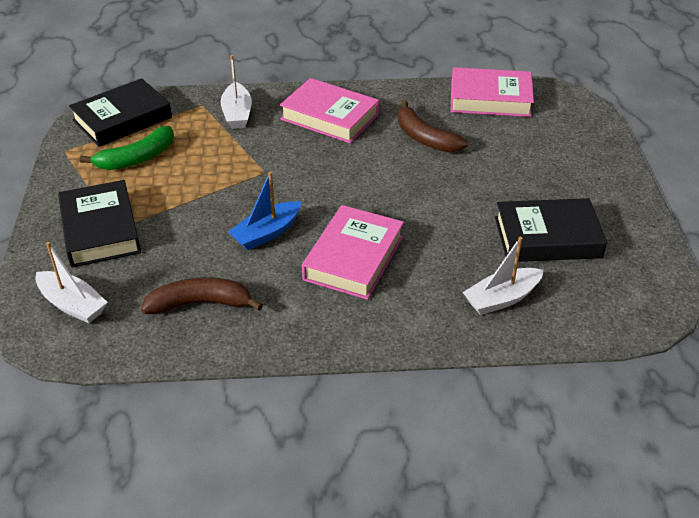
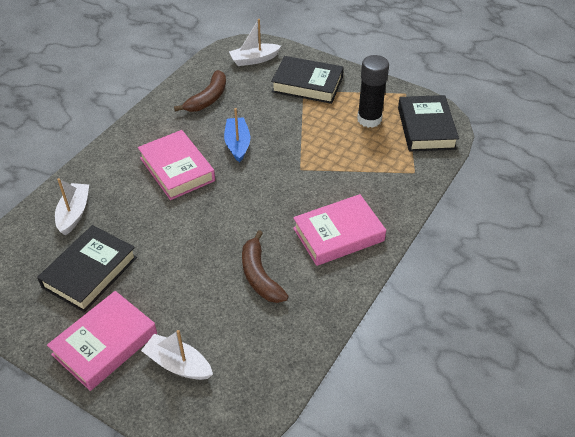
camera: 125 degrees right, 5 degrees up
(137, 158) = (369, 119): green banana -> black glue stick
(237, 114) = (386, 185): white boat -> white boat (178, 364)
(424, 138) = (259, 276): brown banana -> brown banana turned 105 degrees counterclockwise
(490, 99) = (273, 360): pink book -> pink book (105, 344)

